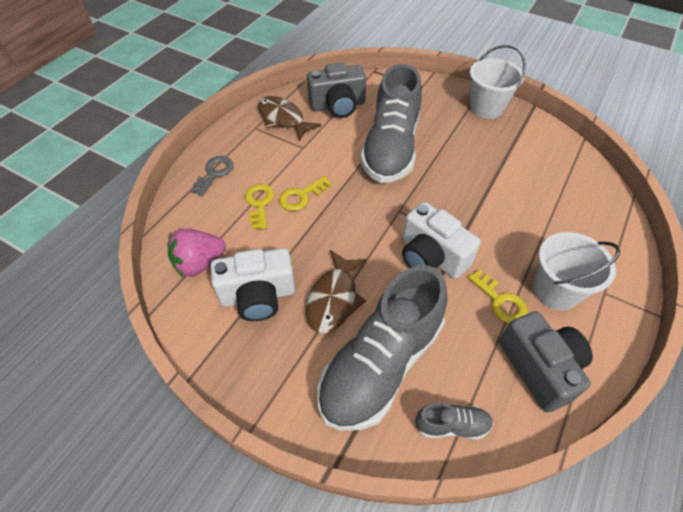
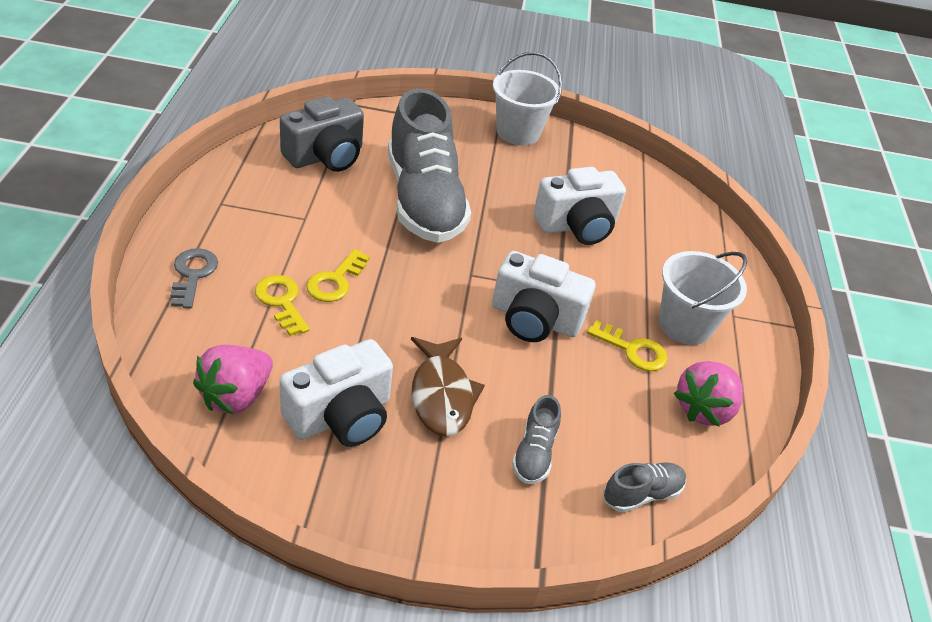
camera: 30 degrees left, 10 degrees down
(283, 119) = (256, 185): brown fish -> none
(381, 364) = (534, 453): grey shoe -> grey shoe, size x0.42
(500, 189) = (577, 226): none -> white camera
(539, 367) = (703, 409): grey camera -> pink strawberry

